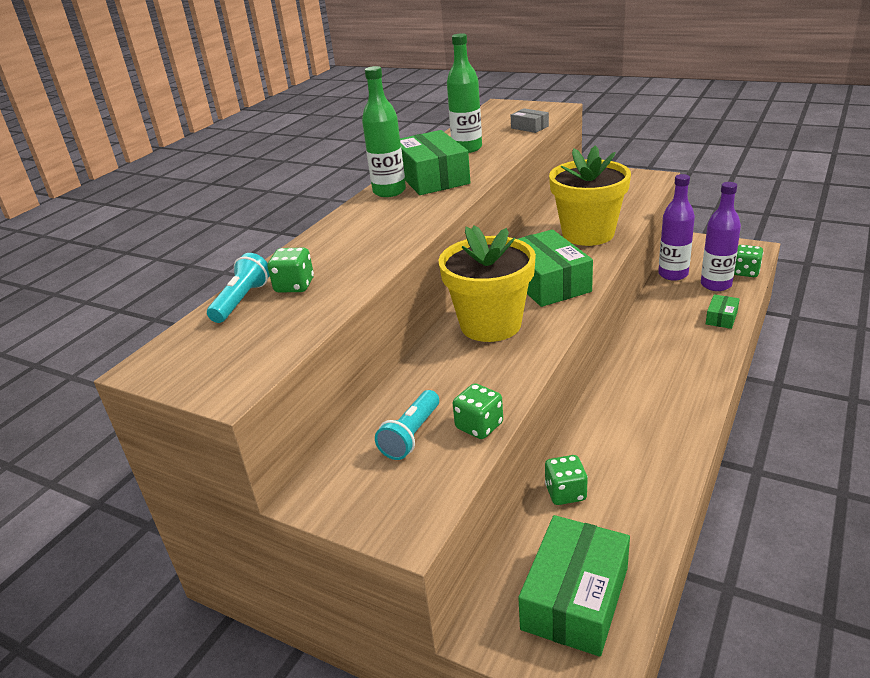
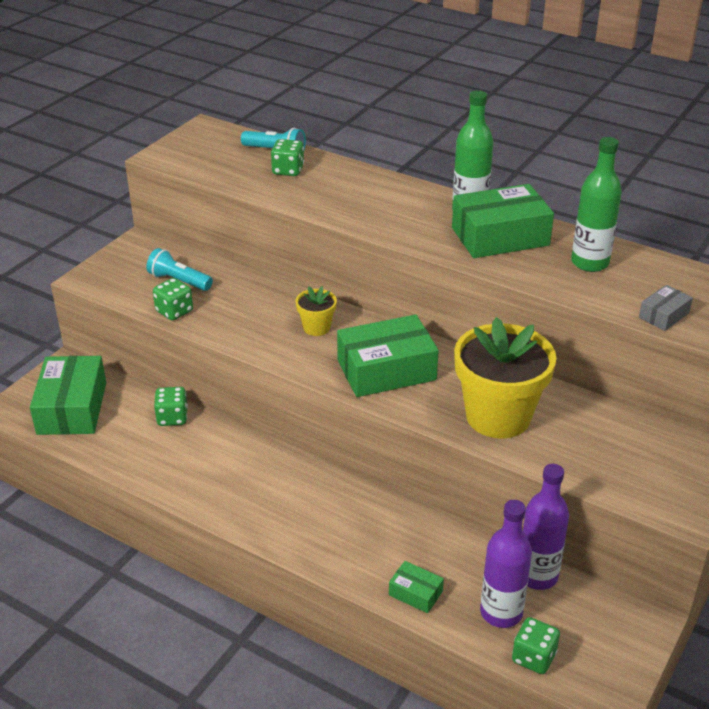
camera: 90 degrees right, 5 degrees up
(490, 324) = (316, 327): yellow flower pot -> yellow flower pot, size x0.46
(575, 598) = (72, 408): green box -> green box turned 60 degrees clockwise

